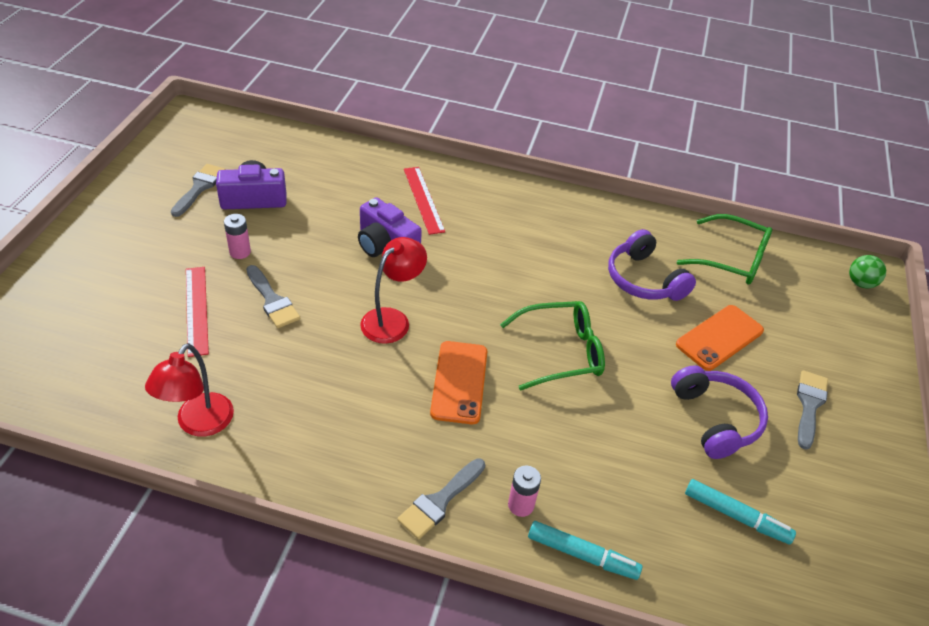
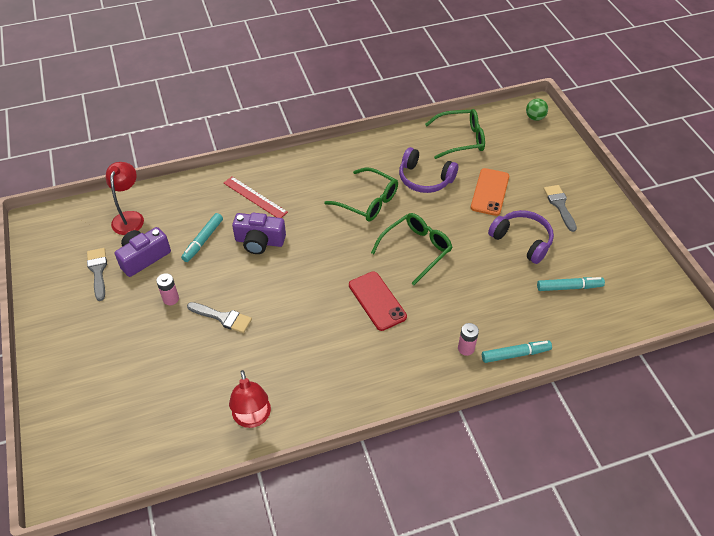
camera: 30 degrees left, 5 degrees up
(196, 310) = (181, 352): red ruler -> none
(328, 213) = (203, 240): none -> turquoise marker
(392, 319) = (306, 286): red lamp -> red lamp (130, 217)
(439, 501) = (424, 373): grey brush -> none
(459, 382) = (377, 301): orange phone -> red phone
(549, 268) = (368, 201): none -> green glasses

